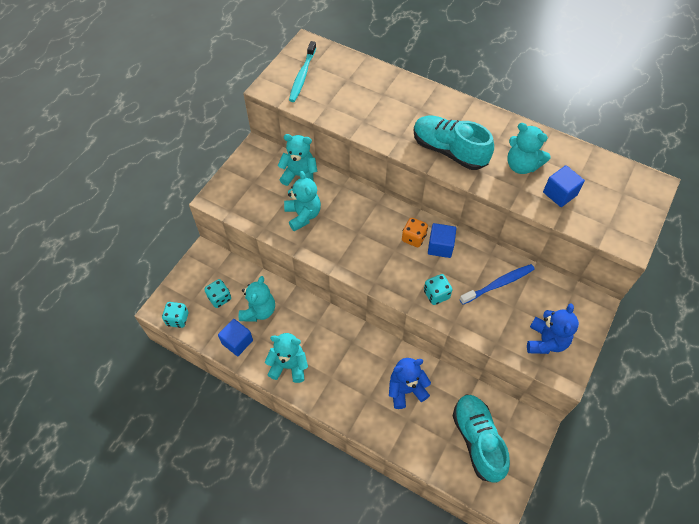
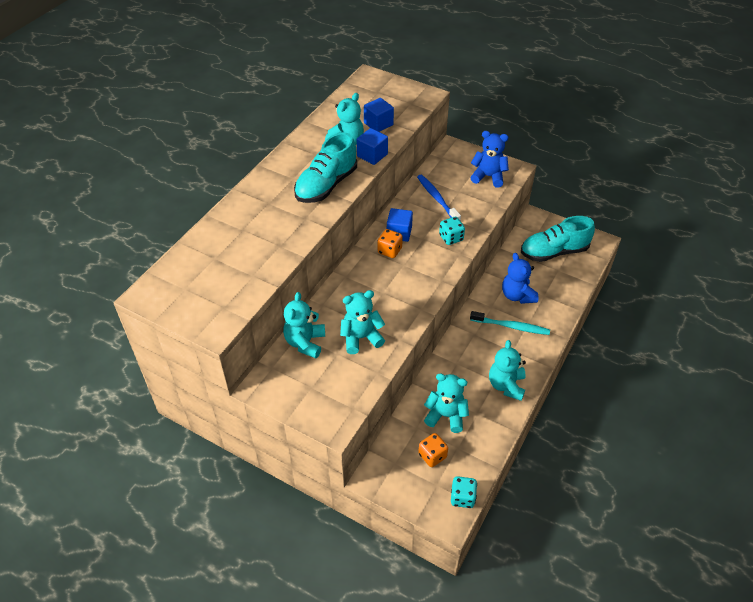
camera: 90 degrees left, 10 degrees down
(219, 298) = (432, 456): turquoise dice -> orange dice
(237, 342) = (485, 433): blue cube -> blue cube (372, 155)
(302, 76) = (201, 298): turquoise toothbrush -> turquoise toothbrush (511, 326)

